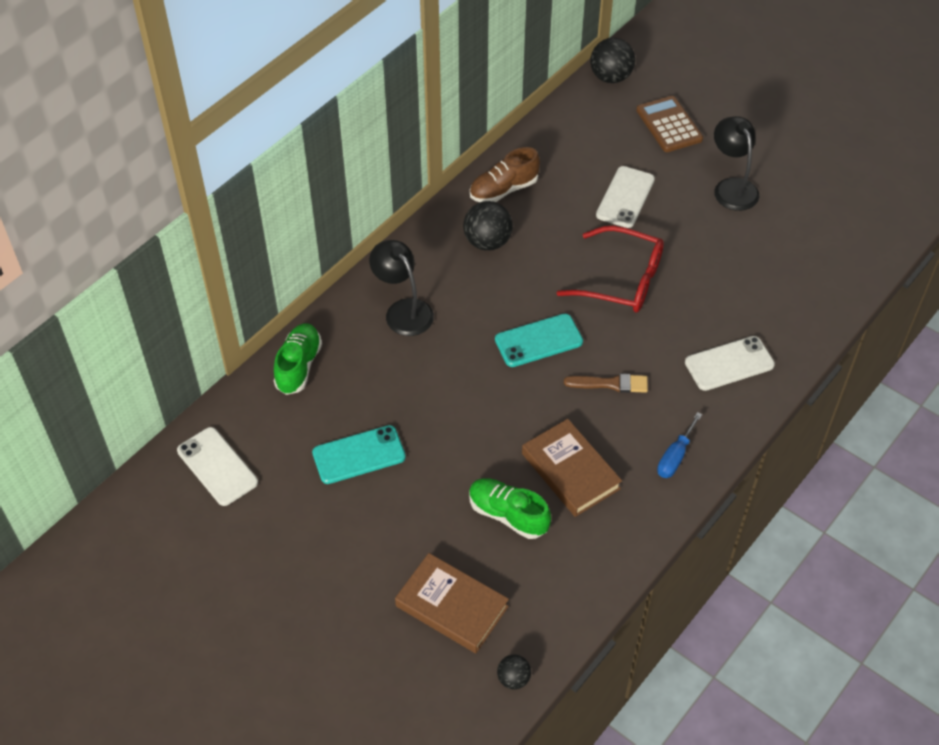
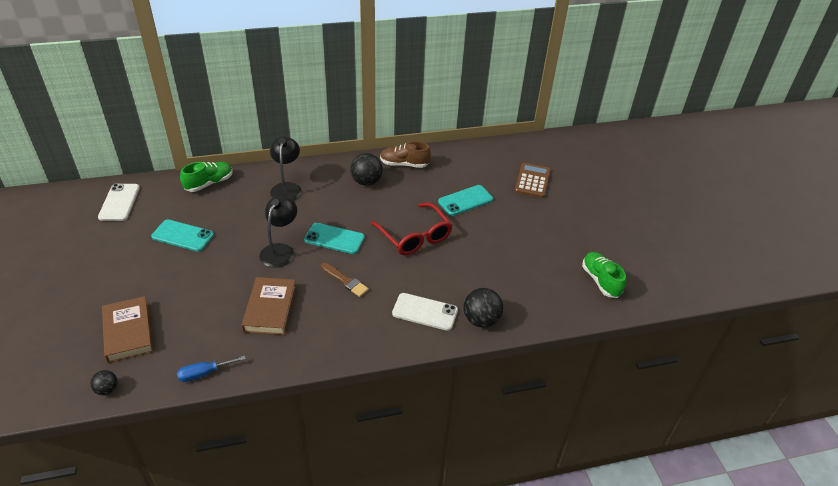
camera: 35 degrees right, 10 degrees down
(508, 515) = (212, 308): green shoe -> green shoe (600, 281)
(610, 77) = (525, 145): black ball -> black ball (481, 320)
(625, 197) = (465, 200): white phone -> turquoise phone
(675, 457) = (334, 339): blue screwdriver -> blue screwdriver (204, 373)
(732, 187) = (534, 228): black lamp -> black lamp (280, 250)

